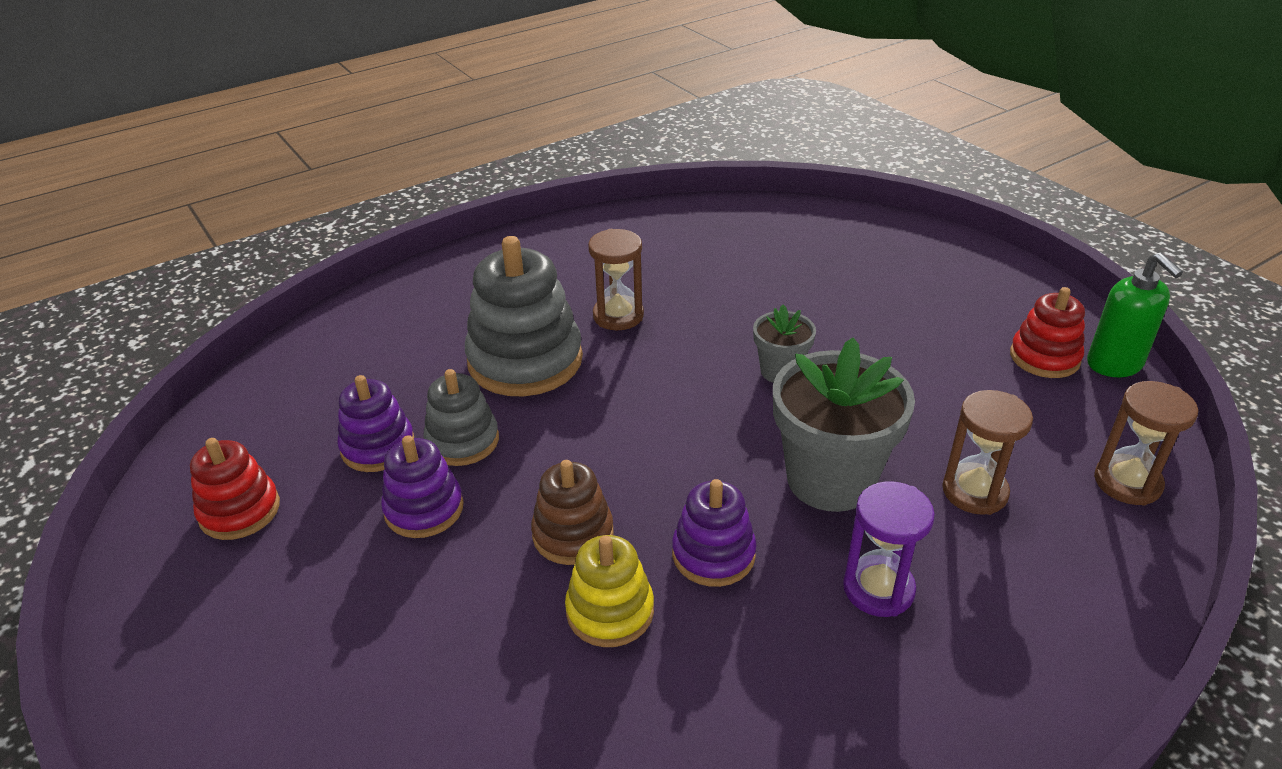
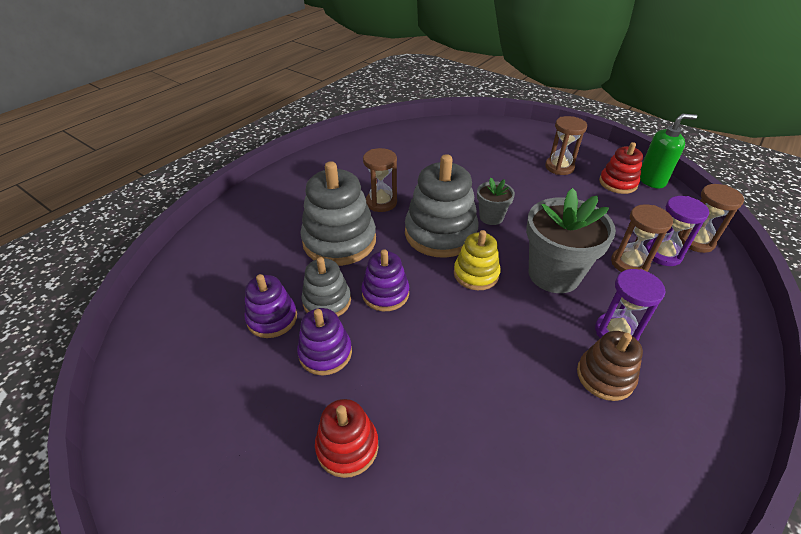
camera: 20 degrees left, 5 degrees up
(239, 511) = (194, 388): red stacking toy -> red stacking toy (347, 446)
(573, 534) = (429, 345): brown stacking toy -> brown stacking toy (605, 376)
(610, 611) = (478, 388): yellow stacking toy -> yellow stacking toy (476, 274)
(683, 380) = (440, 233): none -> grey stacking toy
(713, 554) = (517, 335): purple stacking toy -> purple stacking toy (385, 293)
(952, 312) = (559, 167): none -> brown hourglass
(1048, 490) = (663, 254): none -> purple hourglass
(1114, 364) = (651, 180): green soap dispenser -> green soap dispenser turned 60 degrees counterclockwise

